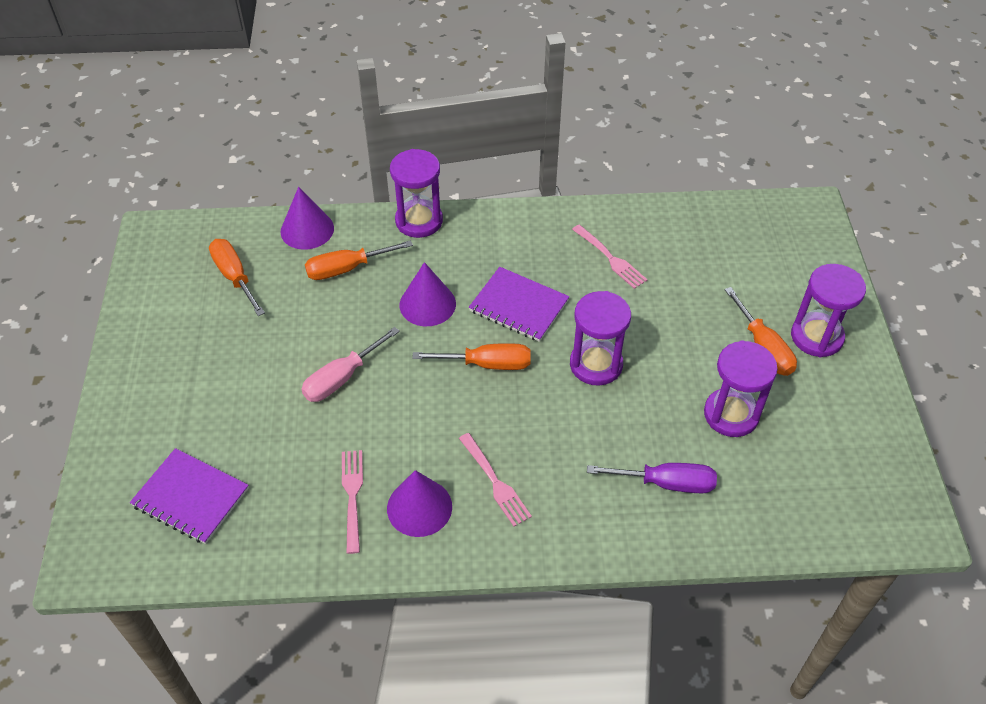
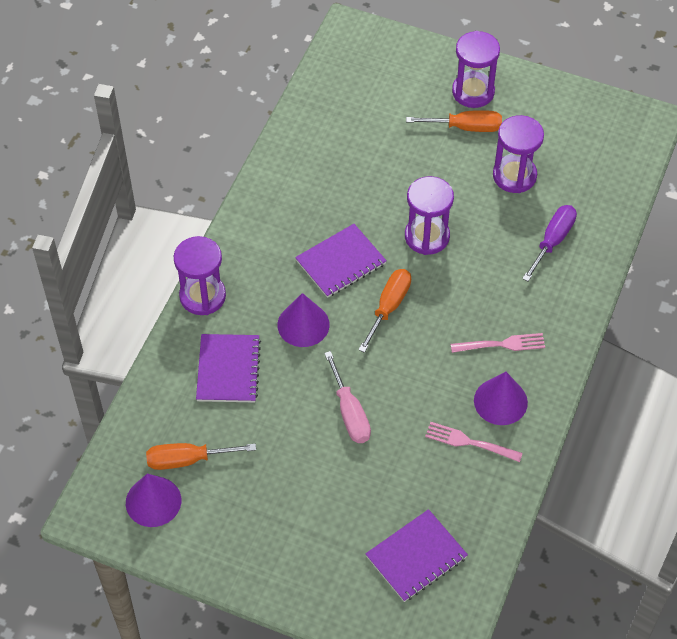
camera: 65 degrees left, 5 degrees up
(307, 229) = (161, 385): purple cone -> purple cone (153, 501)
(347, 268) = (228, 370): orange screwdriver -> purple notebook
(610, 258) = (325, 180): pink fork -> none

